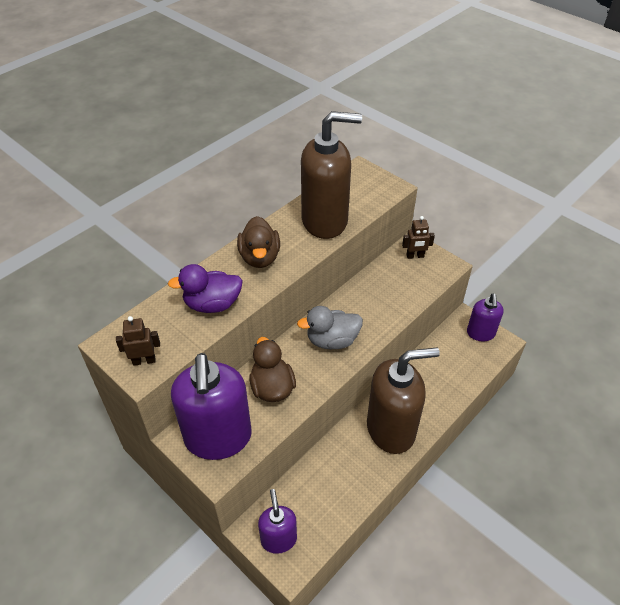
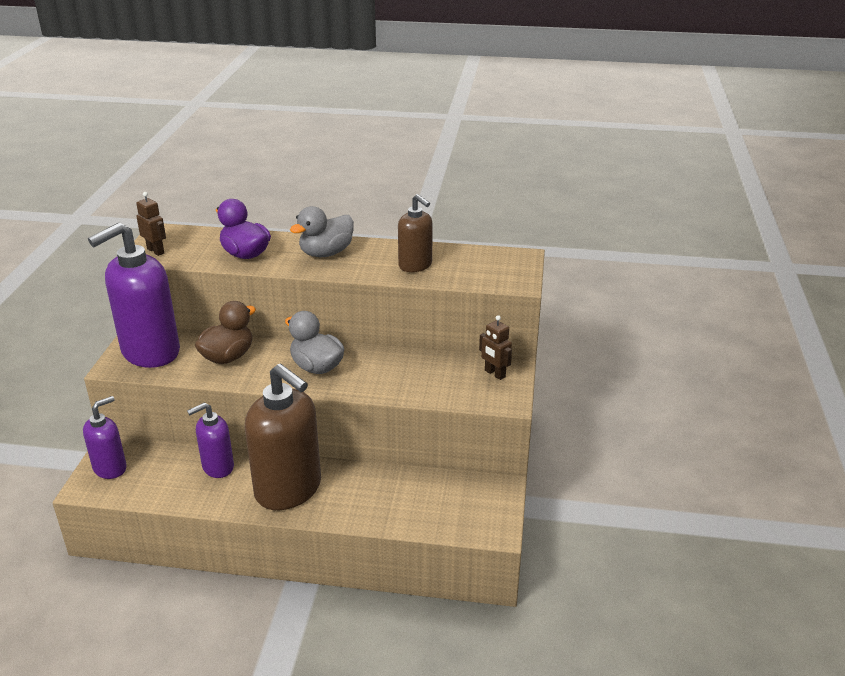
camera: 55 degrees right, 15 degrees down
(260, 257) = (326, 253): brown duck -> grey duck
(325, 221) = (415, 265): brown soap dispenser -> brown soap dispenser, size x0.54
(480, 333) = (490, 507): purple soap dispenser -> purple soap dispenser (217, 467)

